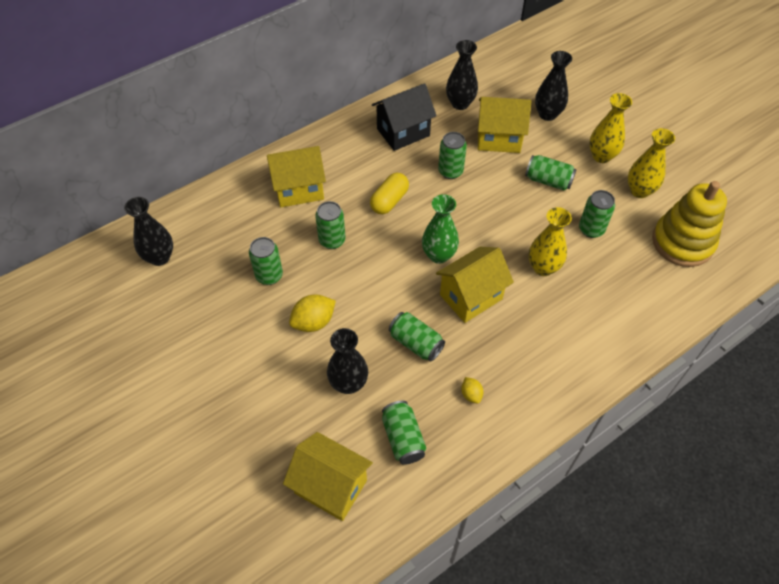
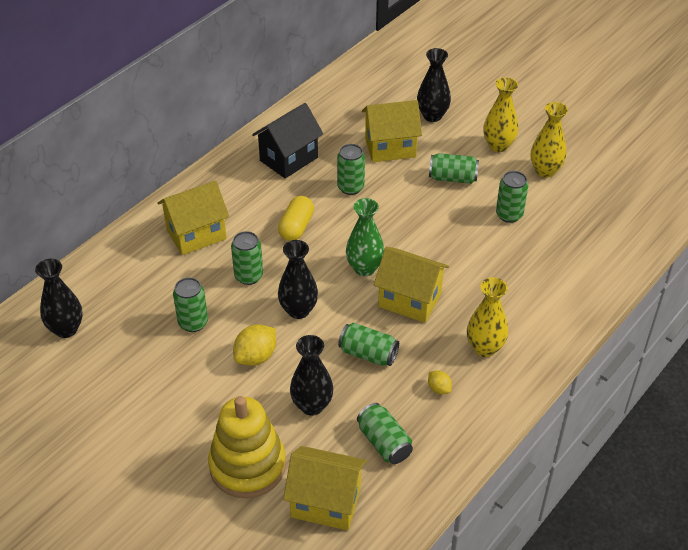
camera: 15 degrees left, 10 degrees down
(460, 103) = (339, 121): black vase -> black vase (298, 310)
(471, 297) = (410, 300): yellow house -> yellow house turned 75 degrees clockwise
(543, 267) = (473, 259): yellow vase -> yellow vase (484, 348)
(682, 242) = (600, 210): yellow stacking toy -> yellow stacking toy (247, 466)

